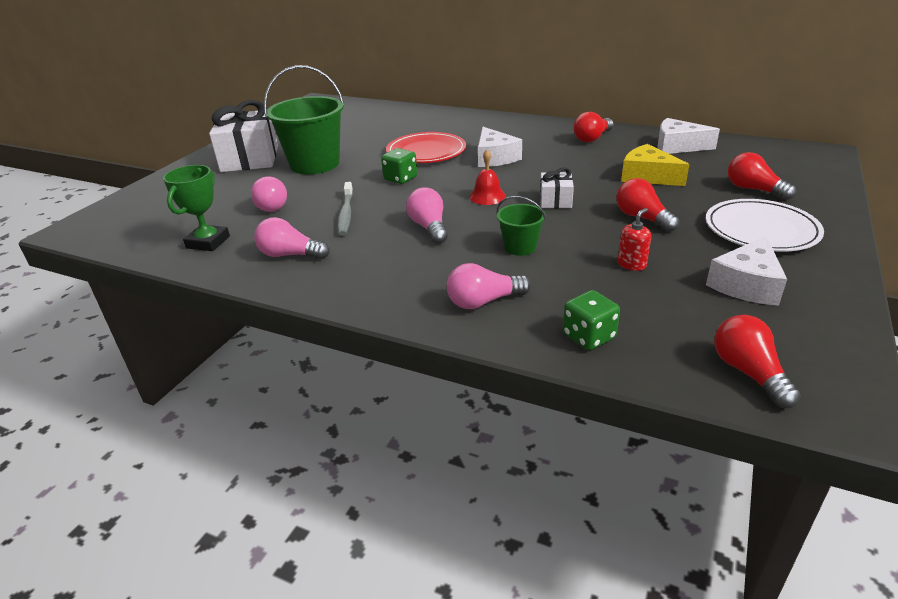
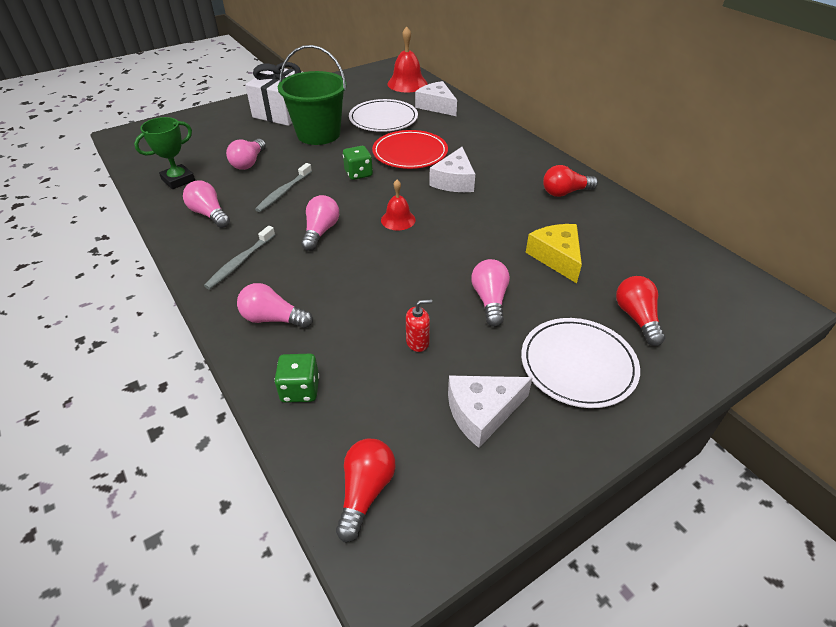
camera: 30 degrees right, 10 degrees up
(348, 109) = (407, 83): none -> red bell
(364, 137) = (383, 119): none -> white plate
(383, 276) = (240, 262): none -> grey toothbrush
(520, 247) = (358, 282): green bucket -> none
(555, 200) = (444, 248): white gift -> none
(642, 218) = (489, 300): red light bulb -> pink light bulb
(677, 146) = (633, 235): white cheese -> white cheese (436, 106)

